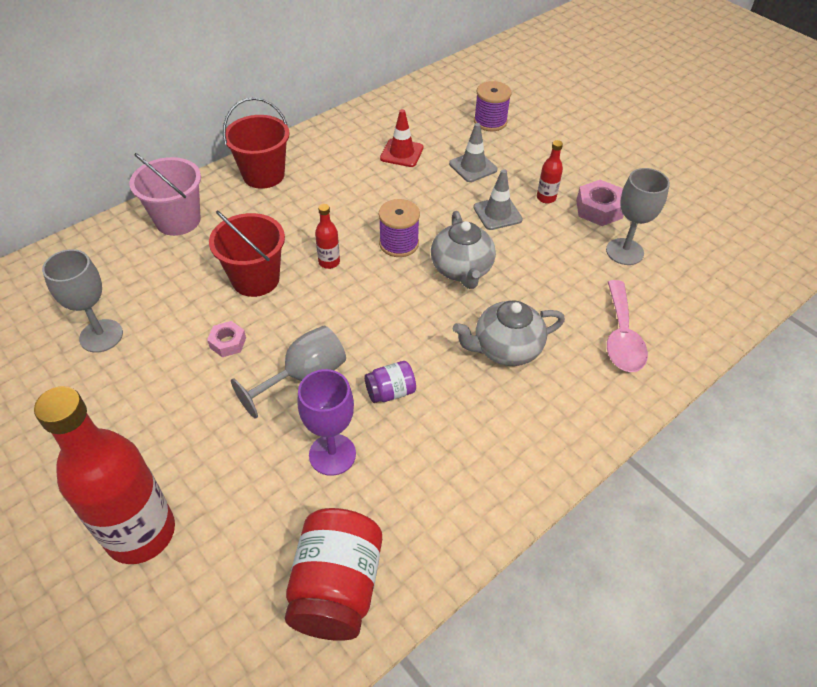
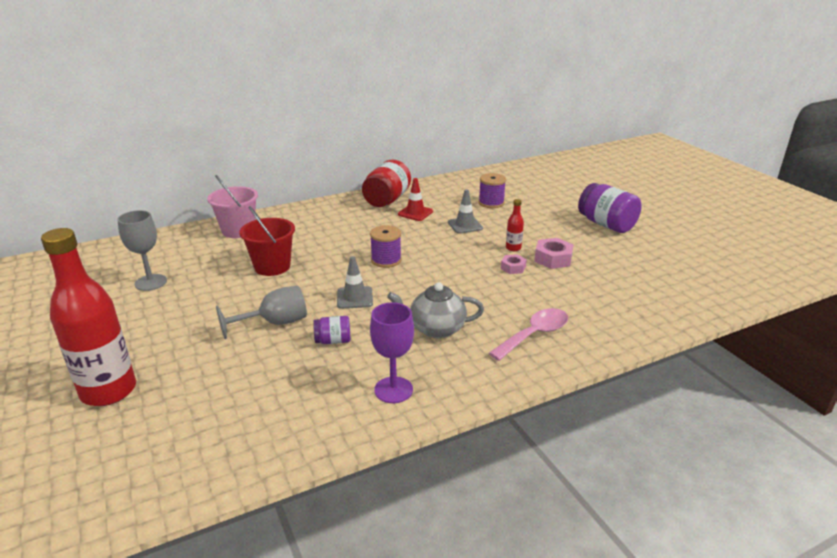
camera: 15 degrees right, 20 degrees down
(228, 343) = (232, 297): pink nut -> pink nut (513, 268)
(263, 175) = (310, 214): red bucket -> none
(329, 262) = (329, 264): red bottle -> none
(332, 454) = (269, 369): purple goblet -> purple goblet (393, 390)
(336, 587) = (226, 448): red jar -> red jar (387, 200)
(462, 270) = (425, 280): grey teapot -> none
(497, 213) = (470, 252): grey traffic cone -> grey traffic cone (355, 298)
(621, 336) = (534, 334): pink spoon -> pink spoon turned 150 degrees counterclockwise
(624, 252) = (562, 285): grey goblet -> none
(640, 141) = (606, 224): none -> purple jar

